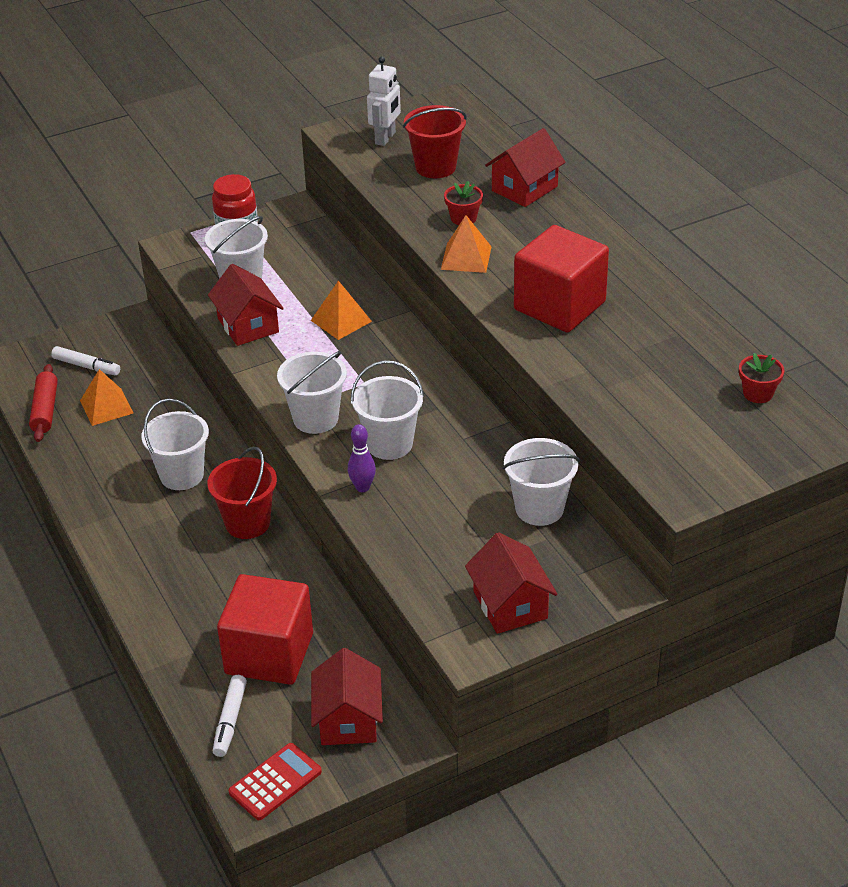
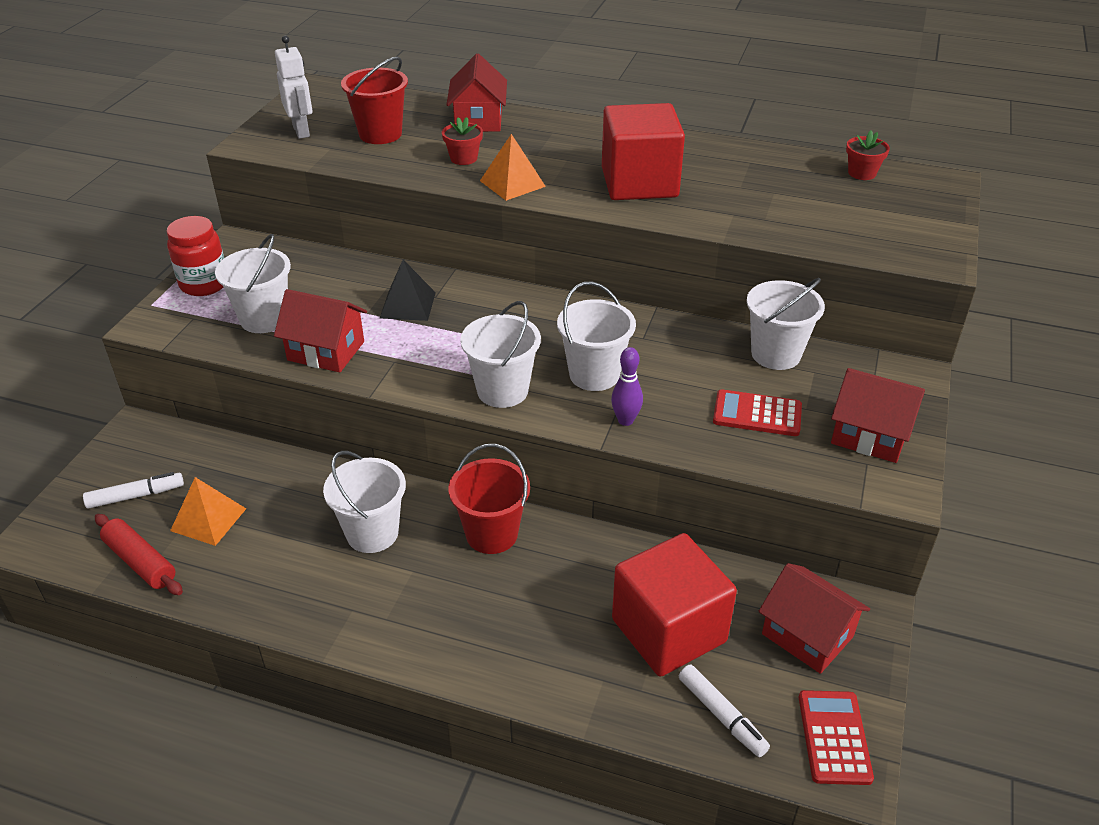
camera: 45 degrees left, 0 degrees up
(341, 321) = (408, 305): orange pyramid -> black pyramid
(455, 540) = (757, 414): none -> red calculator

